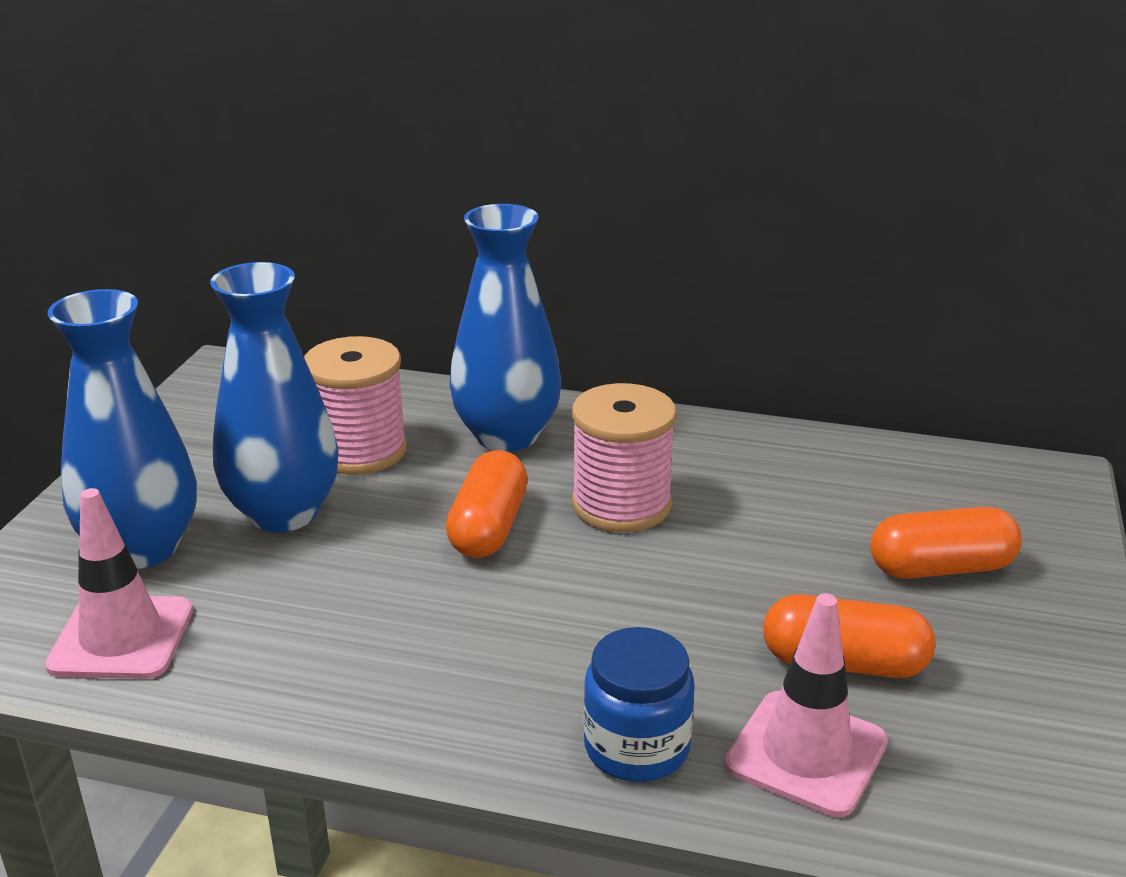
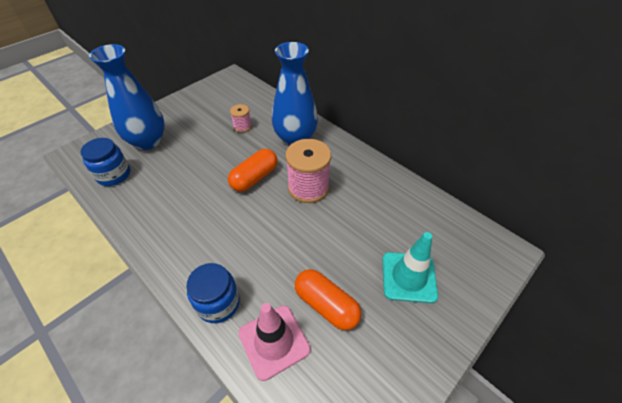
camera: 30 degrees right, 20 degrees up
(121, 638) = (114, 175): pink traffic cone -> blue jar
(283, 513) = (198, 144): blue vase -> none
(360, 451) = (242, 126): pink spool -> pink spool, size x0.51
(940, 568) = (408, 277): orange capsule -> turquoise traffic cone

